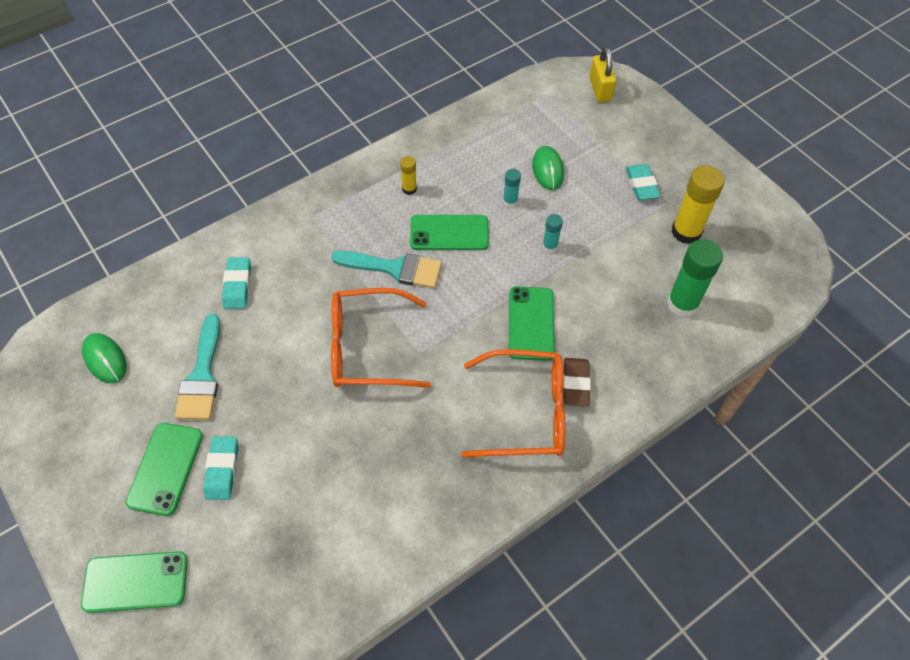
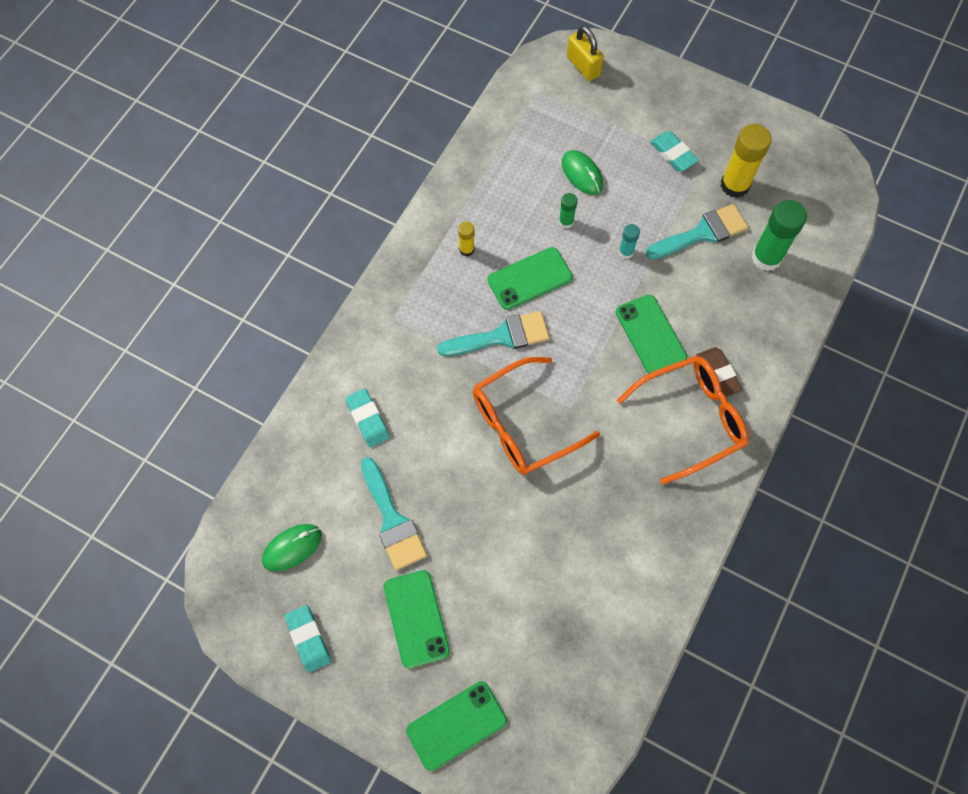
camera: 25 degrees left, 10 degrees up
(105, 359) = (292, 547): green mouse -> green mouse turned 60 degrees counterclockwise
(222, 470) = (466, 595): turquoise eraser -> turquoise eraser (308, 639)
(510, 201) = (566, 222): turquoise glue stick -> green glue stick
(631, 259) = (702, 233): none -> turquoise brush

